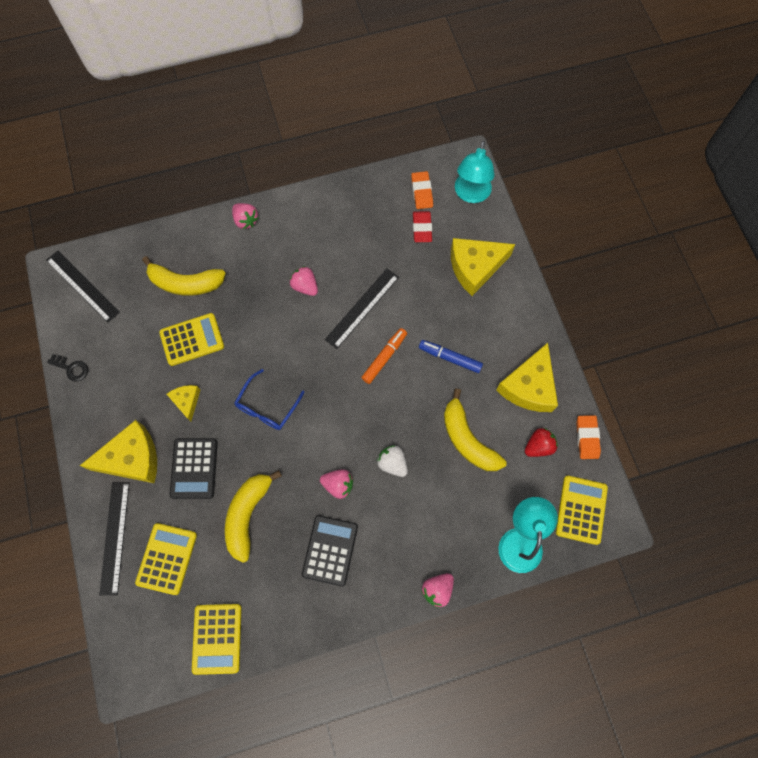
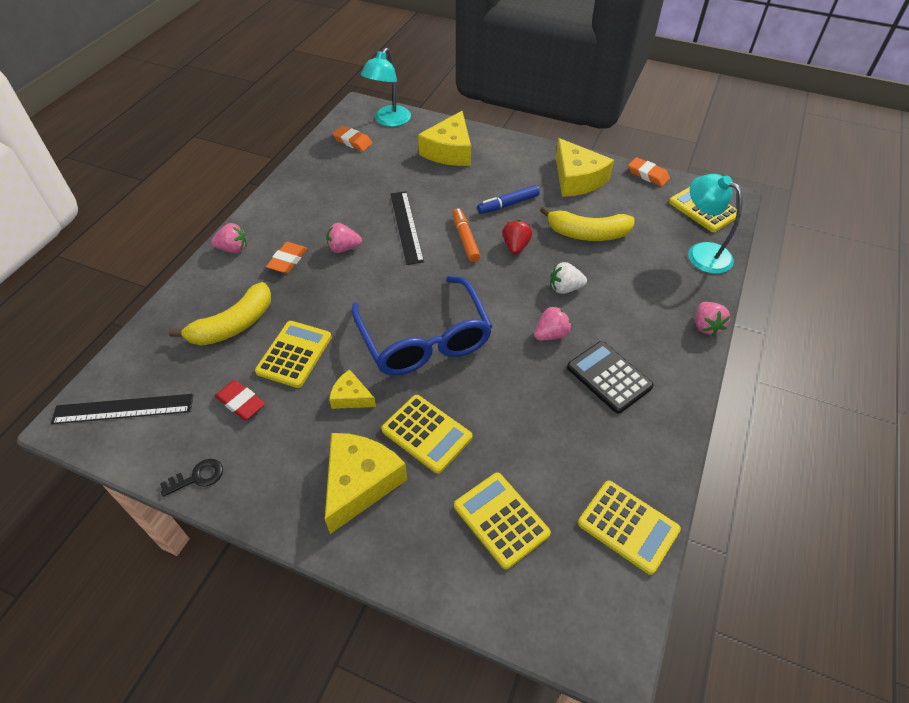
camera: 50 degrees left, 20 degrees down
(114, 537) = (431, 557): black ruler -> none
(194, 468) = (426, 434): black calculator -> yellow calculator
(248, 515) = (517, 419): yellow banana -> none
(264, 263) = (287, 260): none -> orange eraser
(267, 406) = (424, 339): blue glasses -> blue glasses, size x1.84
(422, 228) = (382, 158): red eraser -> red eraser (241, 402)
(471, 194) = (389, 121): turquoise lamp -> turquoise lamp turned 60 degrees clockwise
(538, 446) = (631, 201): red strawberry -> red strawberry (516, 246)

